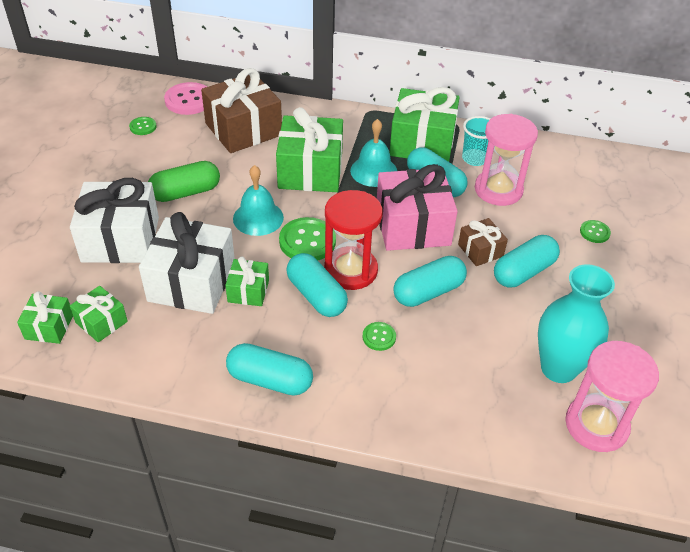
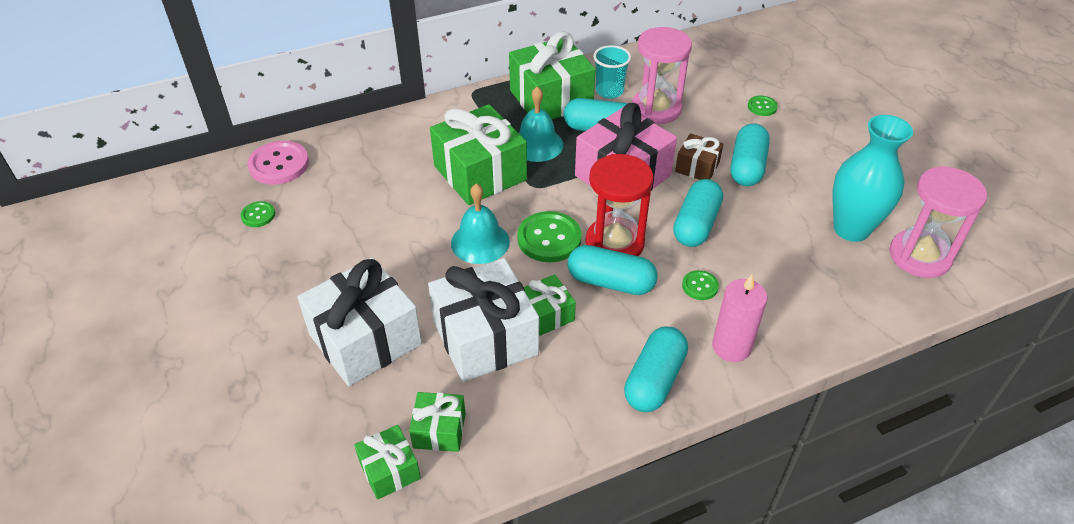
camera: 35 degrees left, 0 degrees up
(185, 192) = (381, 256): green capsule -> none
(243, 129) = (370, 166): brown gift -> none
(270, 380) = (654, 380): turquoise capsule -> turquoise capsule turned 45 degrees counterclockwise
(352, 393) = (731, 347): none -> pink candle

